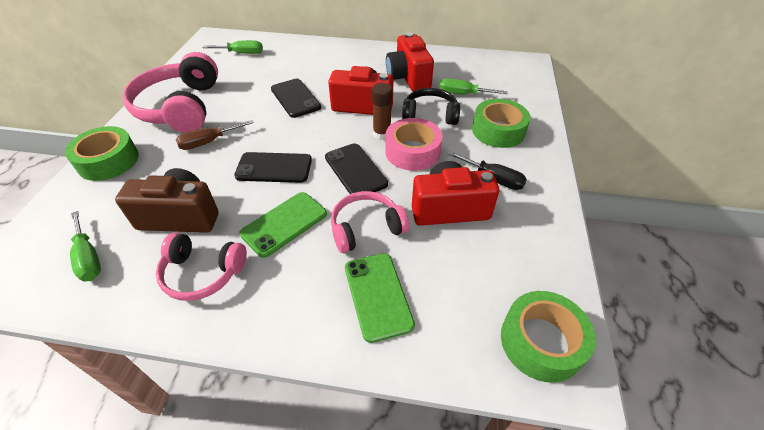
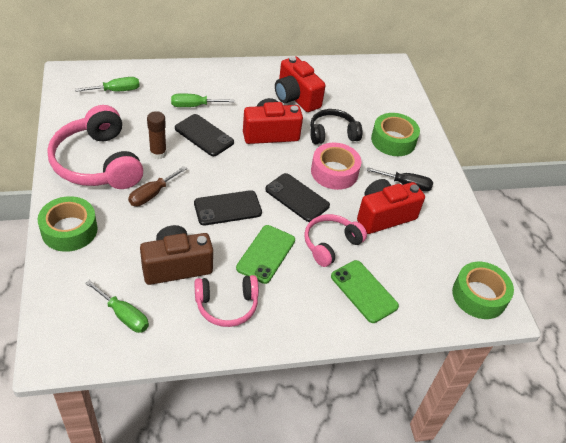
camera: 25 degrees left, 0 degrees up
(382, 134) = (301, 160): brown glue stick -> brown glue stick (158, 153)
(463, 94) = (350, 108): green screwdriver -> green screwdriver (194, 106)

